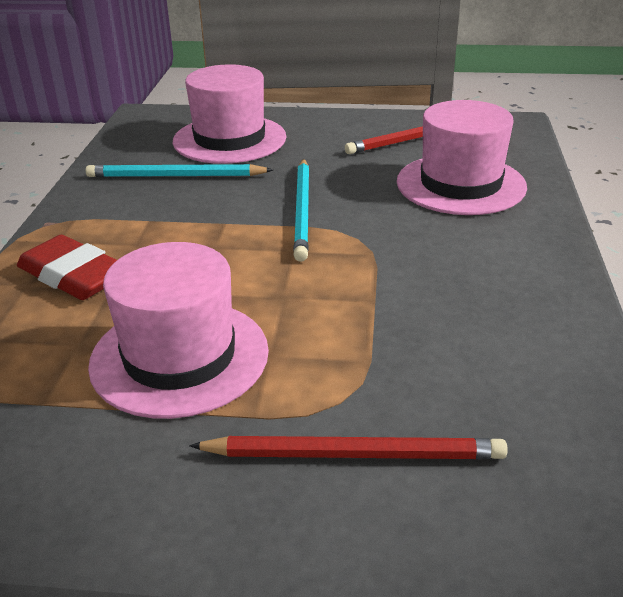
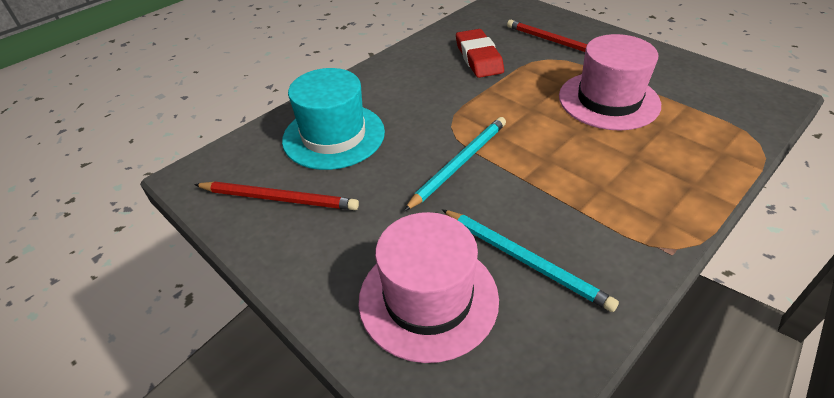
camera: 140 degrees left, 10 degrees up
(73, 275) = (657, 179): red eraser -> red eraser (478, 58)
(460, 184) = (334, 136): pink hat -> turquoise hat

